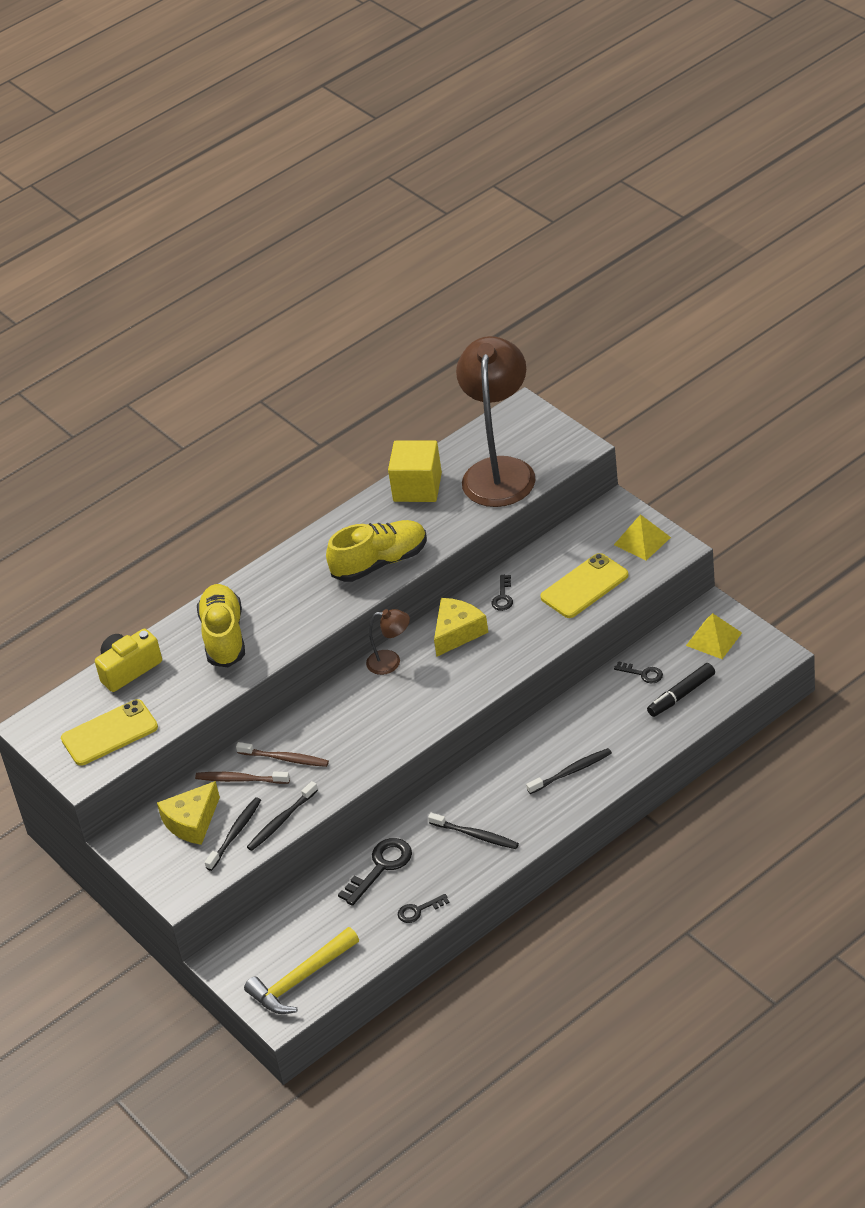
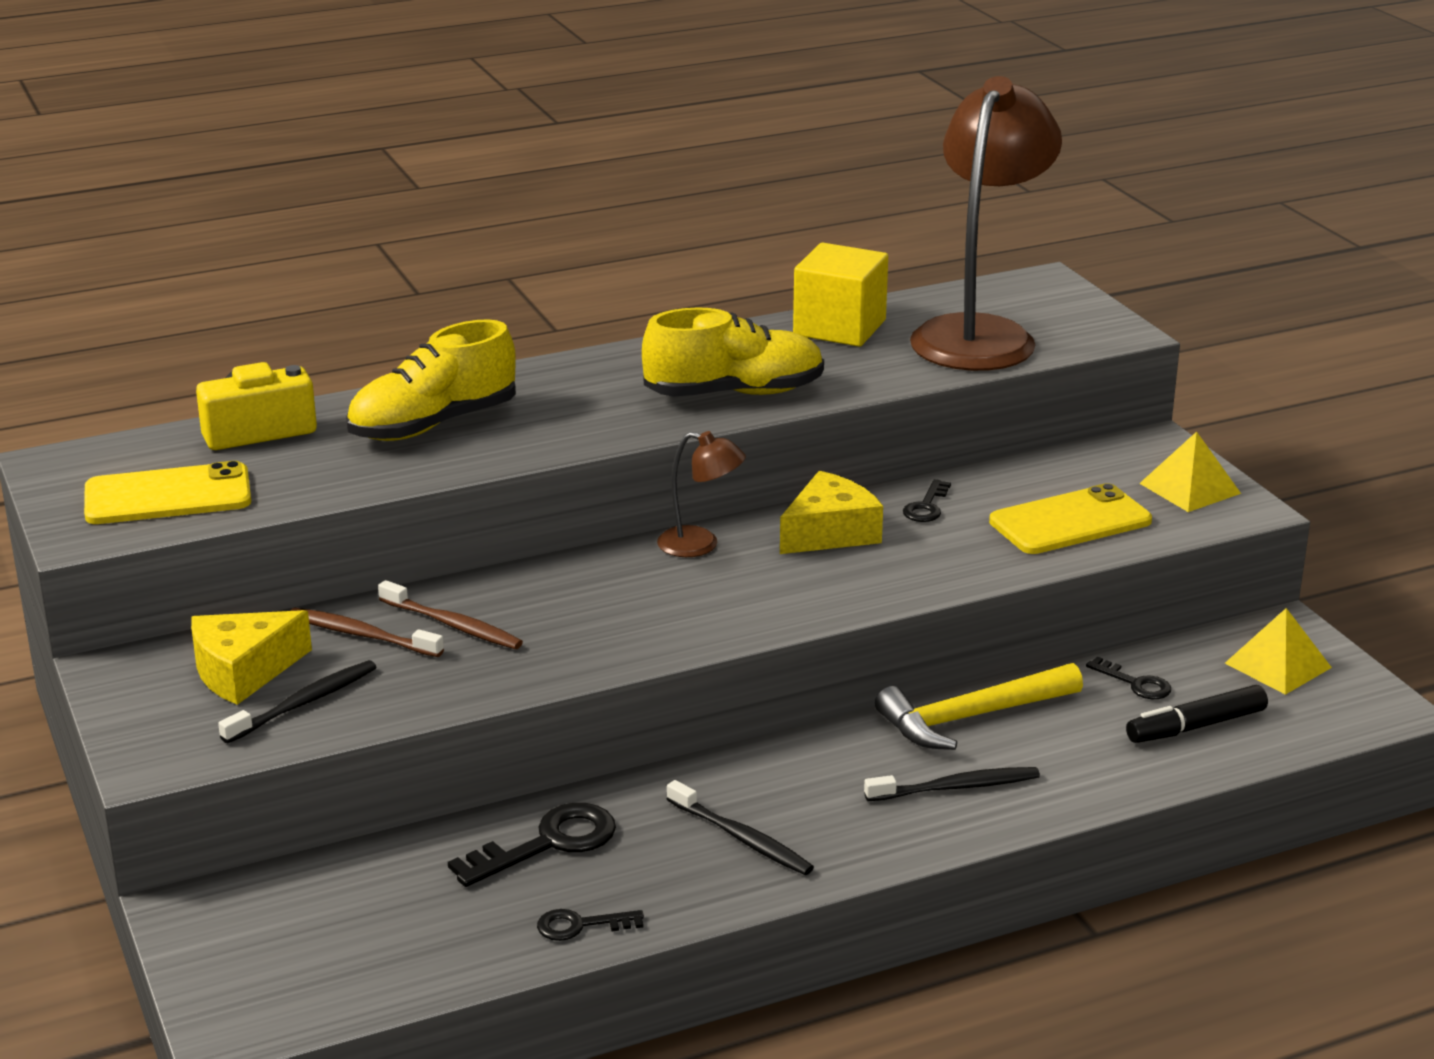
camera: 10 degrees right, 15 degrees down
(224, 636) = (433, 425): yellow shoe -> yellow shoe turned 135 degrees counterclockwise
(281, 821) = (392, 705): black toothbrush -> none
(301, 979) = (305, 978): yellow hammer -> yellow hammer (972, 717)

